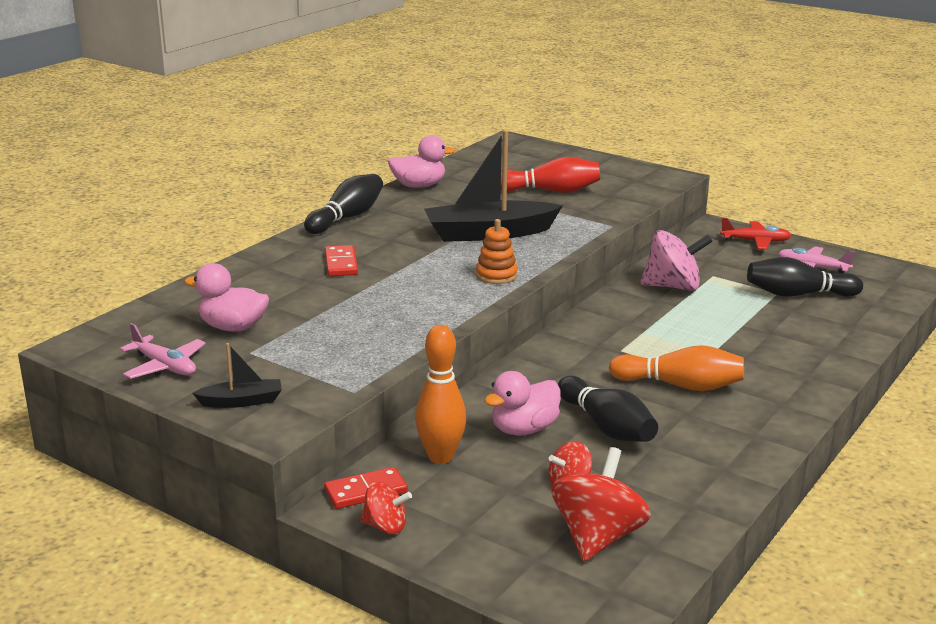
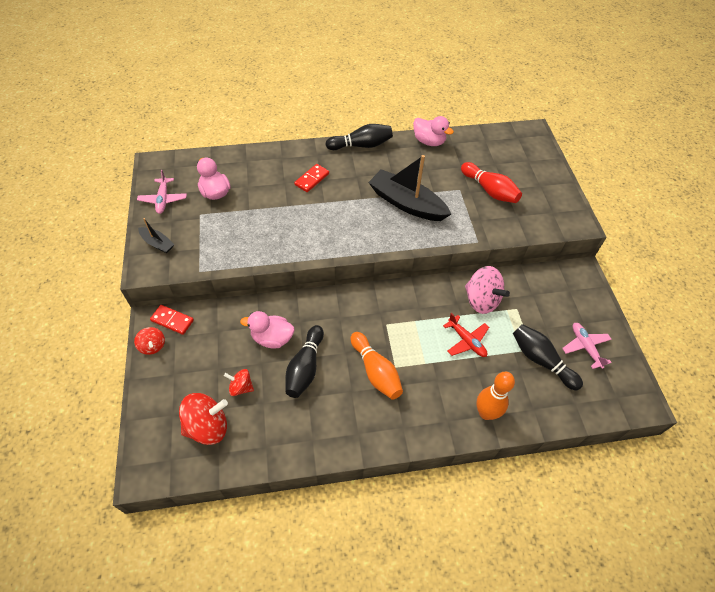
camera: 45 degrees right, 30 degrees up
(440, 457) = (221, 325): orange bowling pin -> orange bowling pin (486, 413)
(496, 275) = (363, 238): orange stacking toy -> none
(755, 241) = (586, 300): red plane -> red plane (466, 341)

